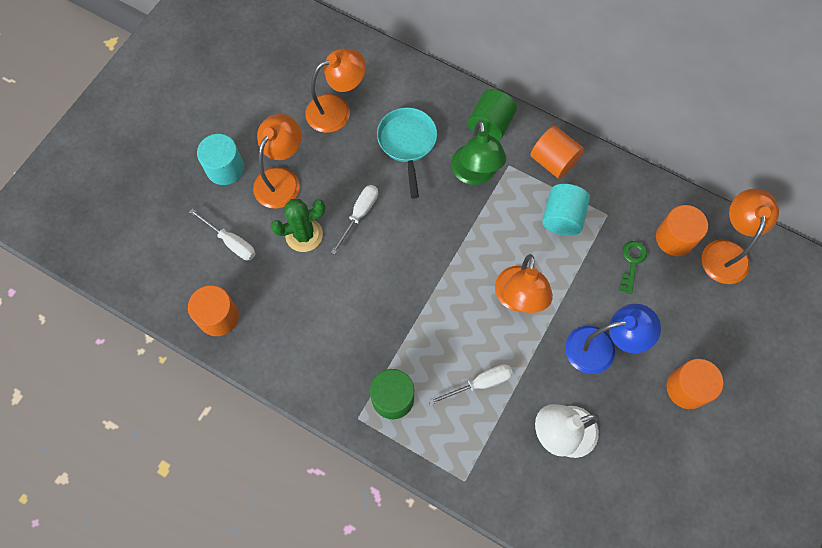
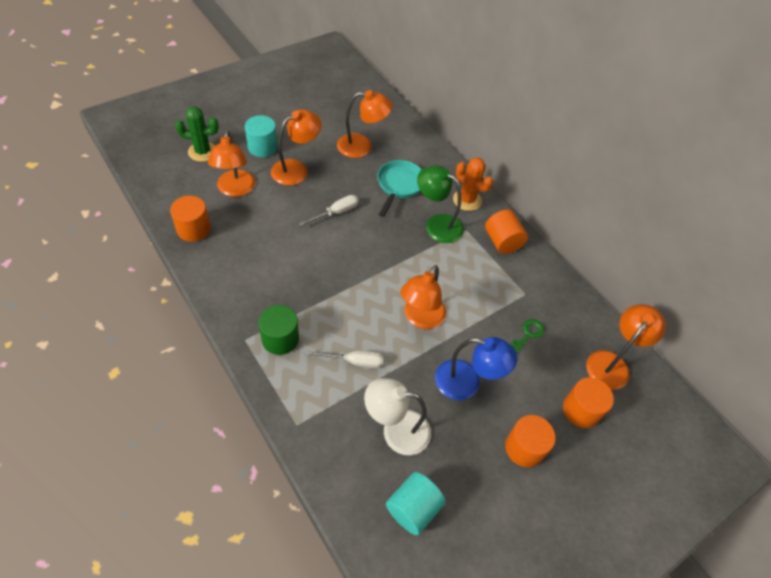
camera: 20 degrees right, 15 degrees down
(231, 242) = (235, 190): white screwdriver -> orange lamp
(304, 235) = (288, 207): green cactus -> green cactus (202, 152)
(475, 174) = (437, 224): green lamp -> green lamp turned 105 degrees clockwise
(490, 125) = (467, 200): green cylinder -> orange cactus
(562, 218) = (487, 280): turquoise cylinder -> turquoise cylinder (413, 509)
(675, 238) = (573, 334): orange cylinder -> orange cylinder (581, 410)

